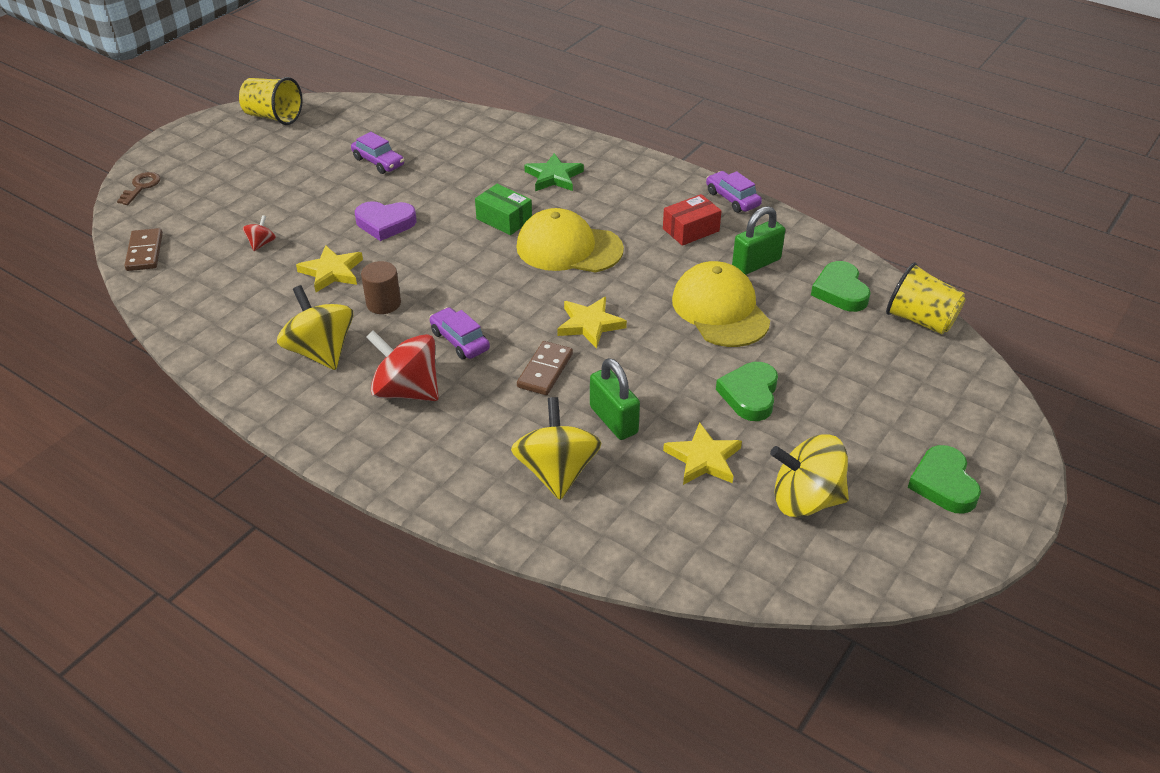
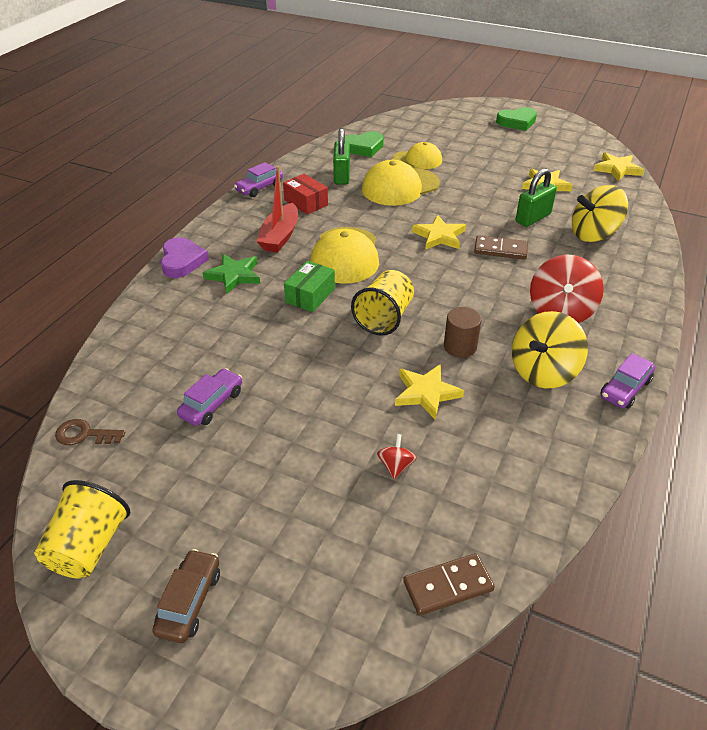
camera: 100 degrees left, 0 degrees up
(141, 187) = (295, 662): brown key -> brown key (84, 434)
(208, 152) = (189, 601): none -> brown car
(261, 244) = (396, 466): red spinning top -> red spinning top turned 90 degrees clockwise
(385, 223) = (333, 372): purple heart -> purple heart (182, 261)
(460, 341) = (488, 294): purple car -> purple car (625, 389)
(619, 207) = (280, 236): none -> red boat
(750, 395) = (480, 174): green heart -> none
(750, 570) = (617, 169): none -> yellow star
(756, 263) = (341, 176): green padlock -> green padlock turned 45 degrees clockwise
(798, 338) = (417, 160): none -> yellow cap
(806, 500) = (555, 156): yellow spinning top -> none
(920, 320) = (383, 125): yellow cup -> yellow cup (384, 318)

